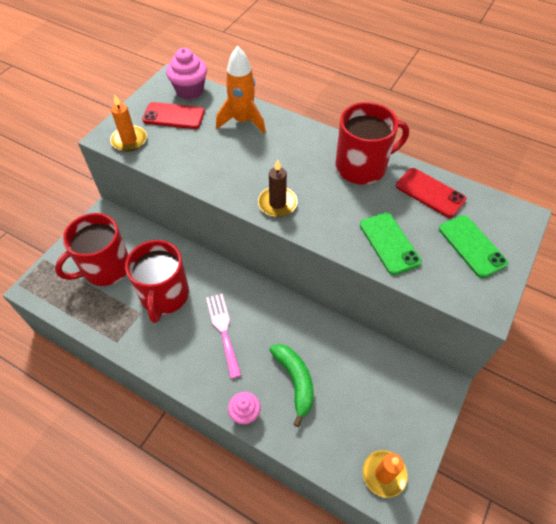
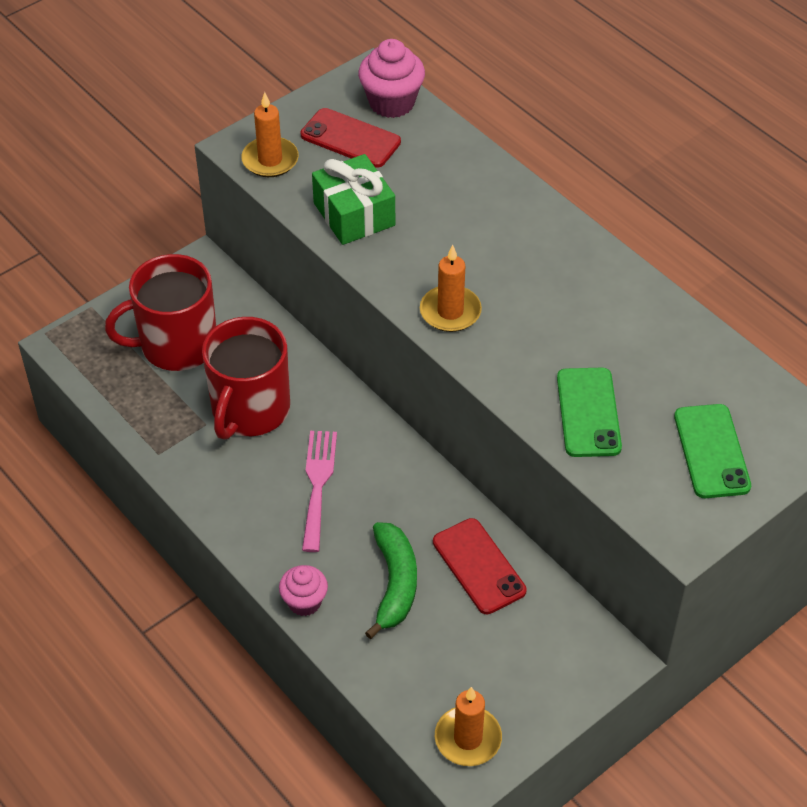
camera: 20 degrees right, 5 degrees down
(193, 159) = (354, 214): none -> green gift
(242, 121) = (453, 173): orange rocket -> none
(277, 203) = (450, 312): brown candle -> orange candle
(362, 167) = (606, 292): red mug -> none
(430, 193) = (692, 359): red phone -> red phone (479, 566)

